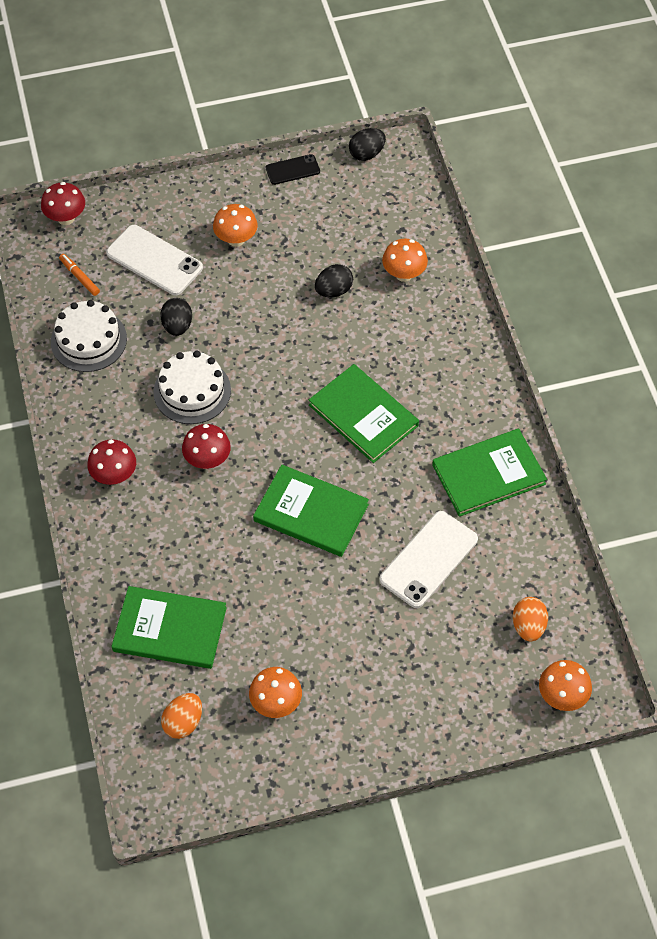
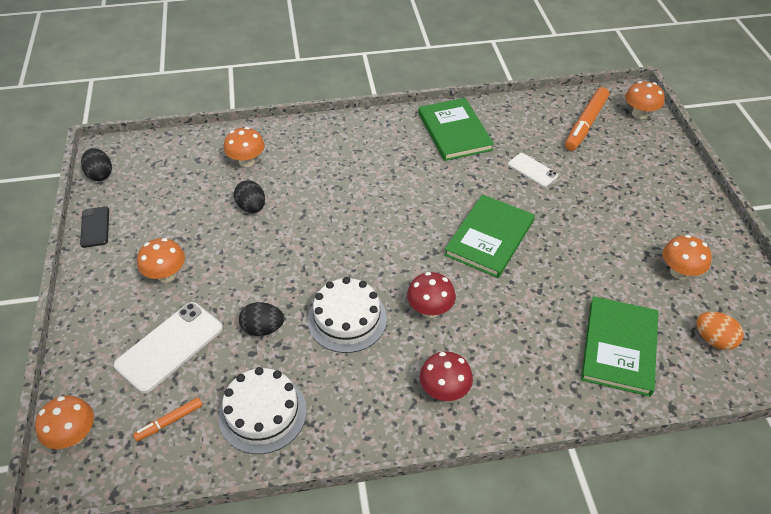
camera: 85 degrees left, 10 degrees down
(66, 218) = (74, 436): red mushroom -> orange mushroom
(363, 415) = (391, 197): green book -> none
(428, 559) = (532, 170): white phone -> white phone, size x0.57
(528, 626) = (585, 124): orange egg -> orange marker

